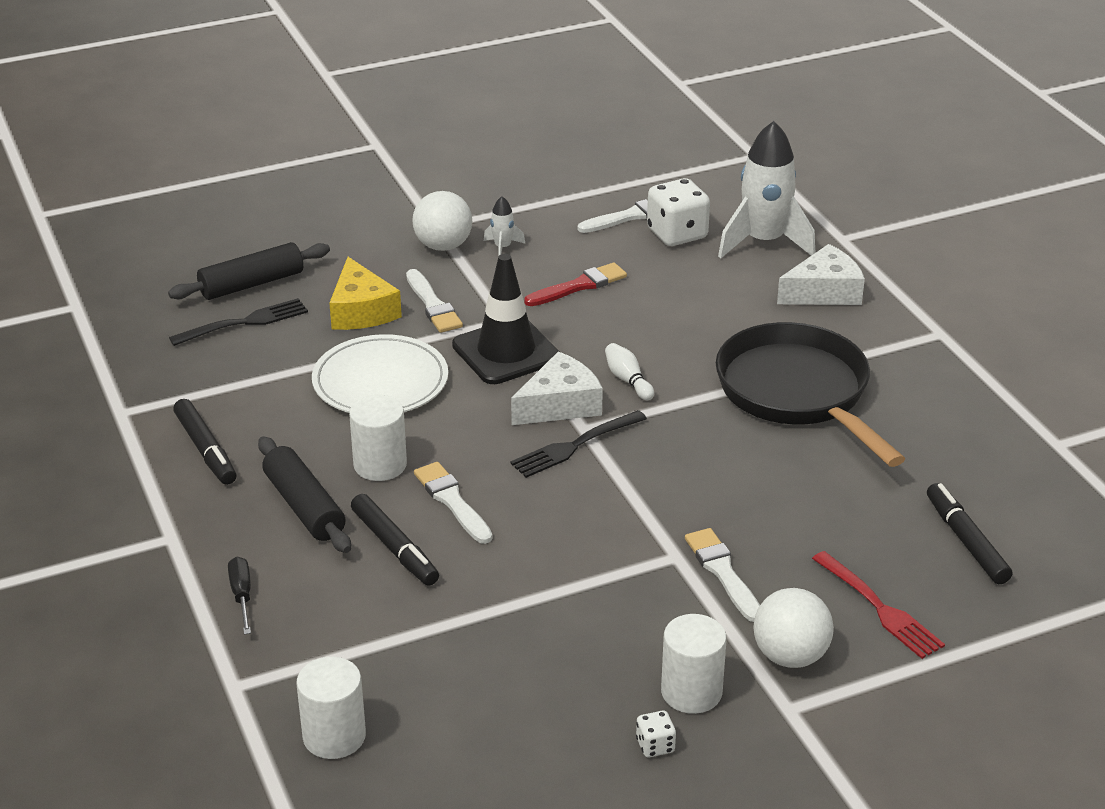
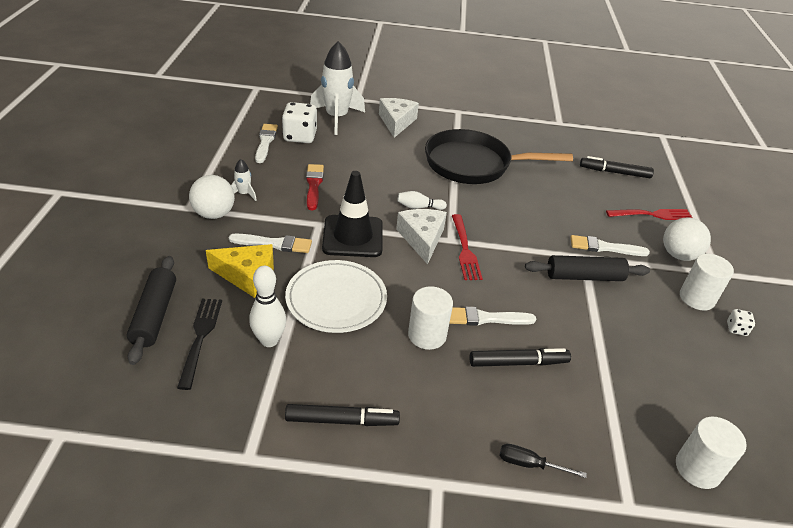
camera: 65 degrees left, 5 degrees up
(277, 364) = (269, 340): none -> white bowling pin
(304, 506) = (448, 390): black rolling pin -> black rolling pin (584, 276)
(575, 445) = (464, 249): black fork -> red fork

